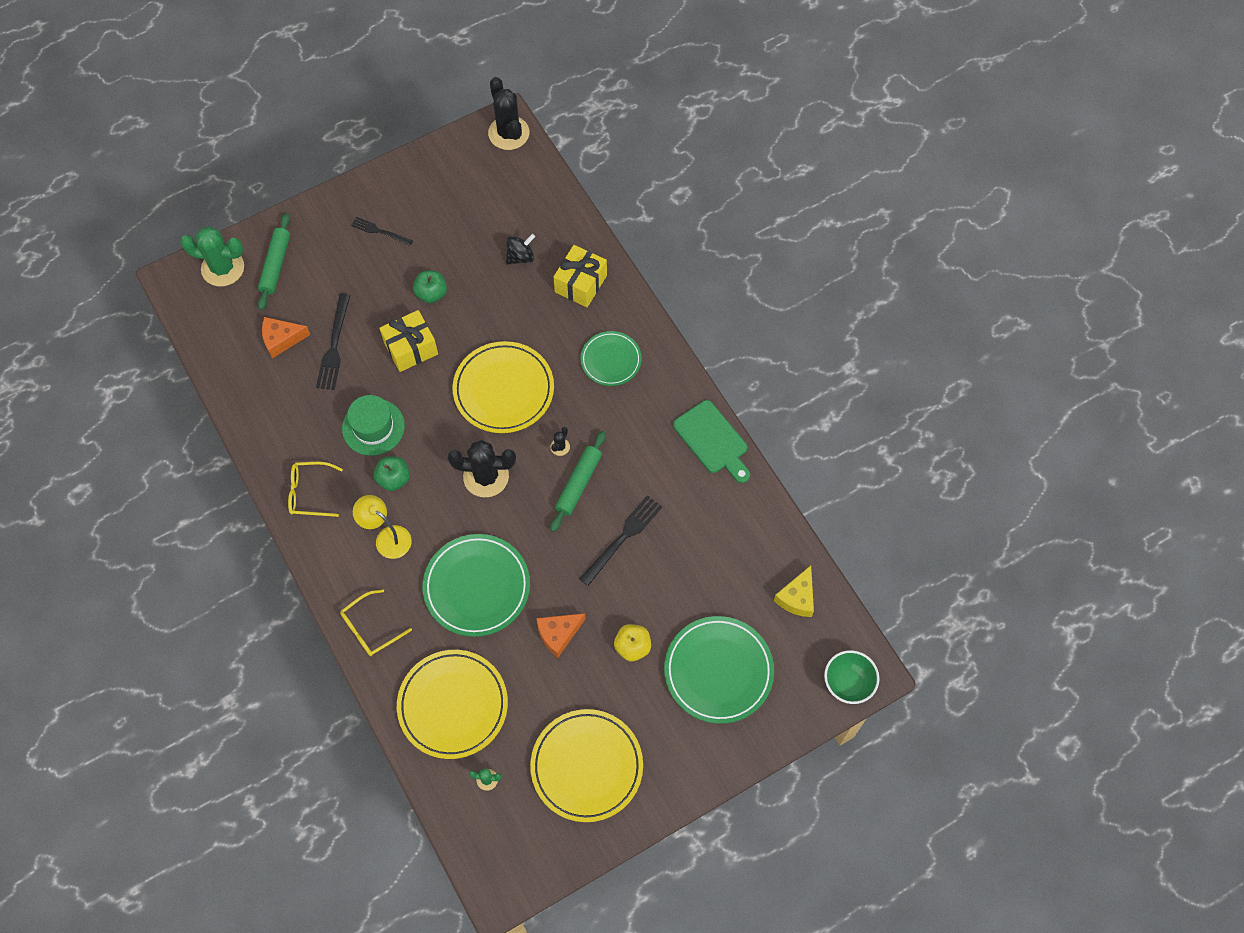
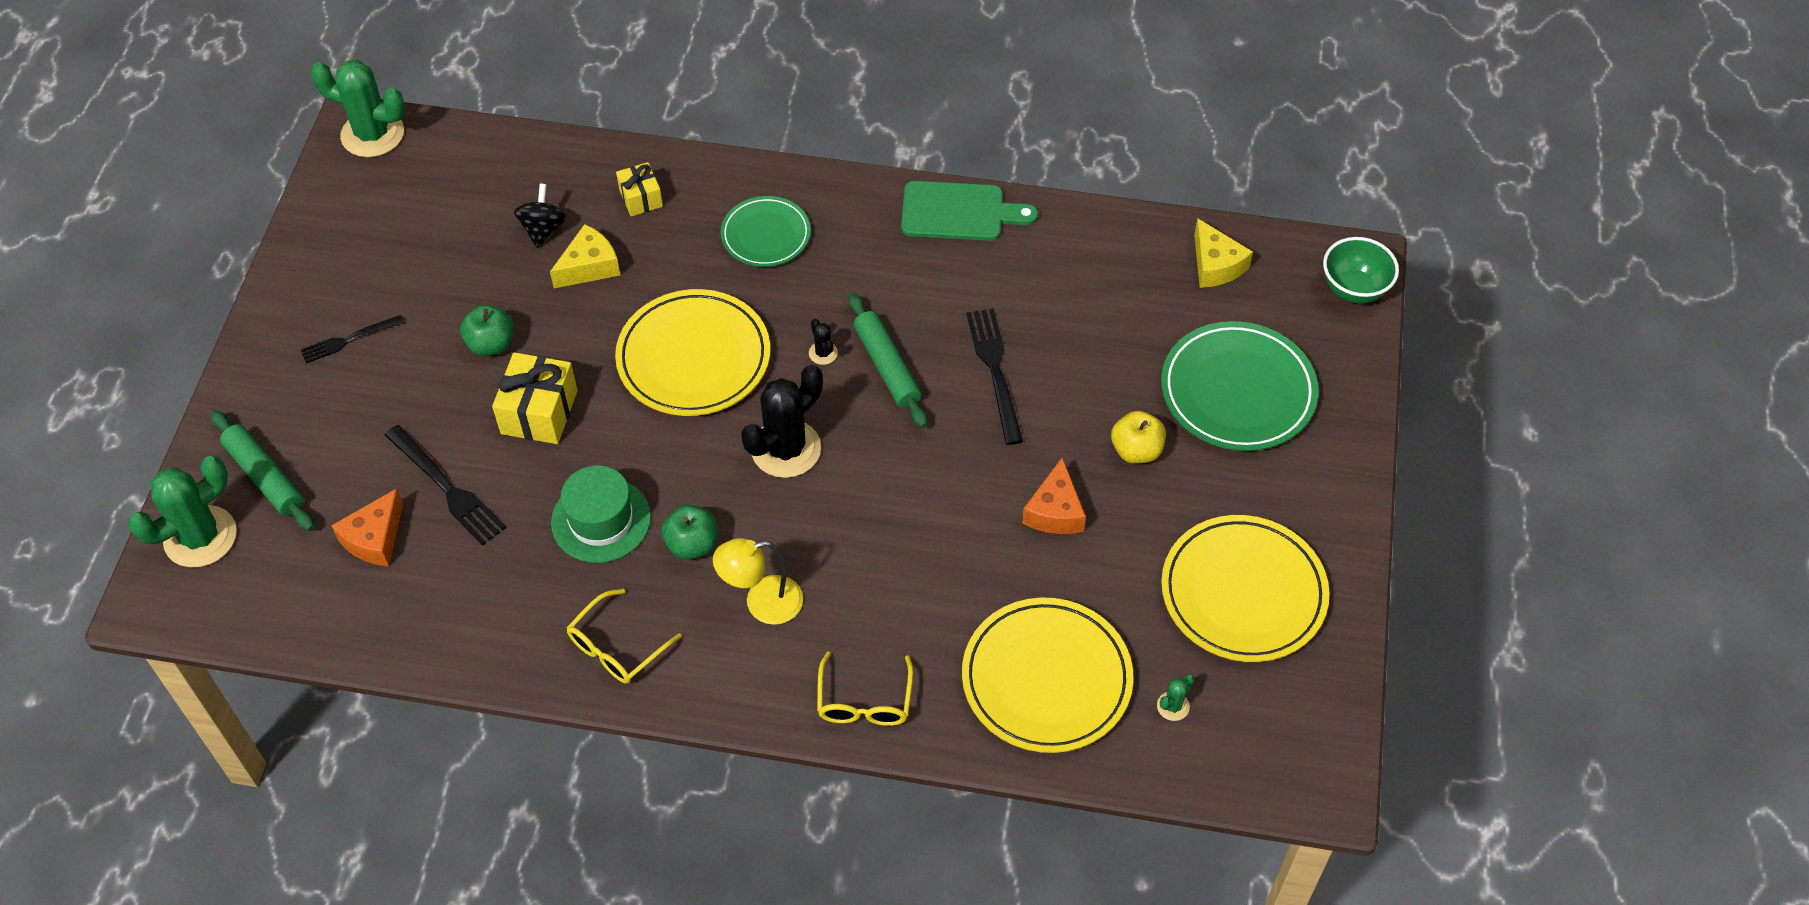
camera: 50 degrees left, 10 degrees down
(477, 587) = (918, 552): green plate -> none
(508, 133) = (372, 134): black cactus -> green cactus
(516, 297) = (589, 266): none -> yellow cheese
(580, 284) = (641, 198): yellow gift -> yellow gift, size x0.61

